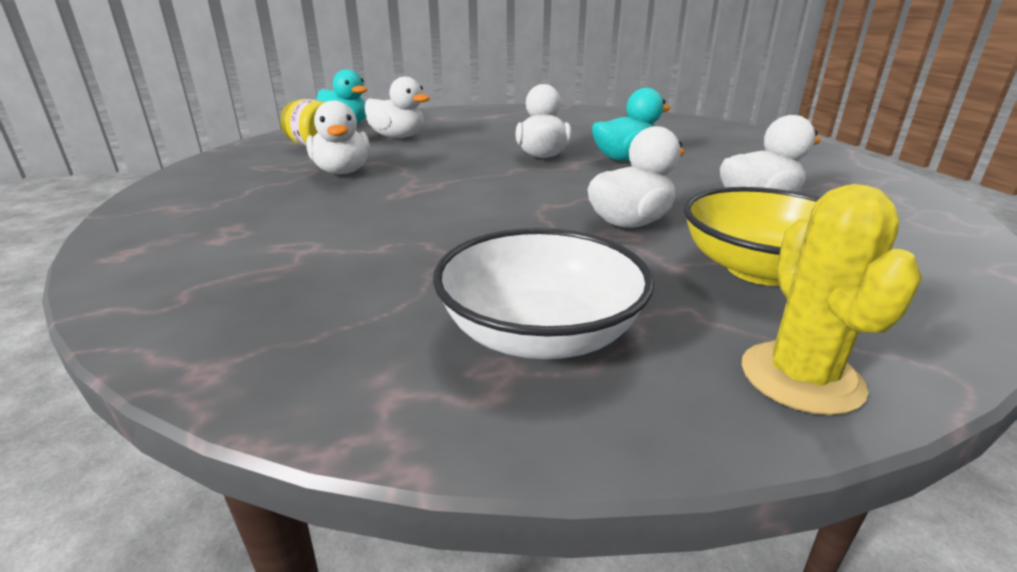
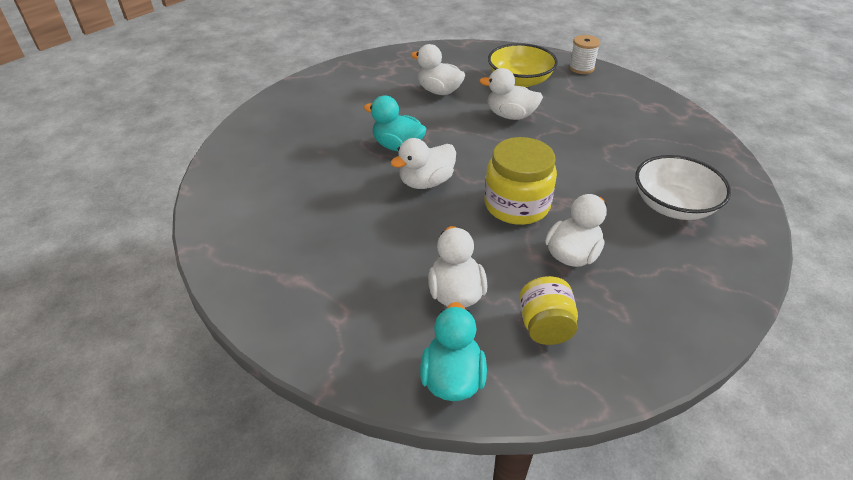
camera: 125 degrees left, 15 degrees up
(443, 173) = (516, 205): none -> yellow jar
(540, 334) = (622, 107): white bowl -> white bowl (673, 205)
(801, 377) = (581, 68): yellow cactus -> white spool

